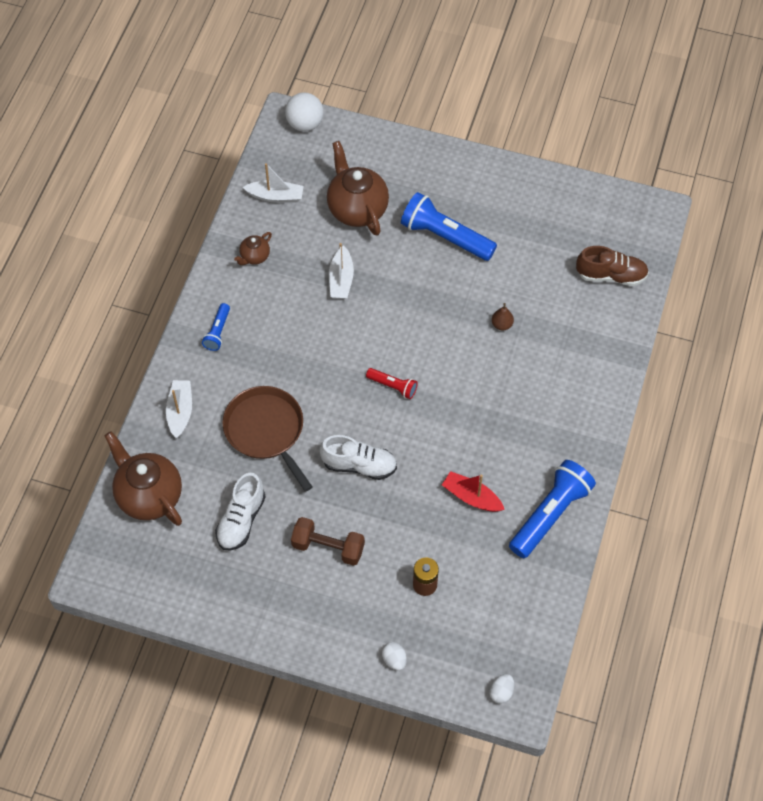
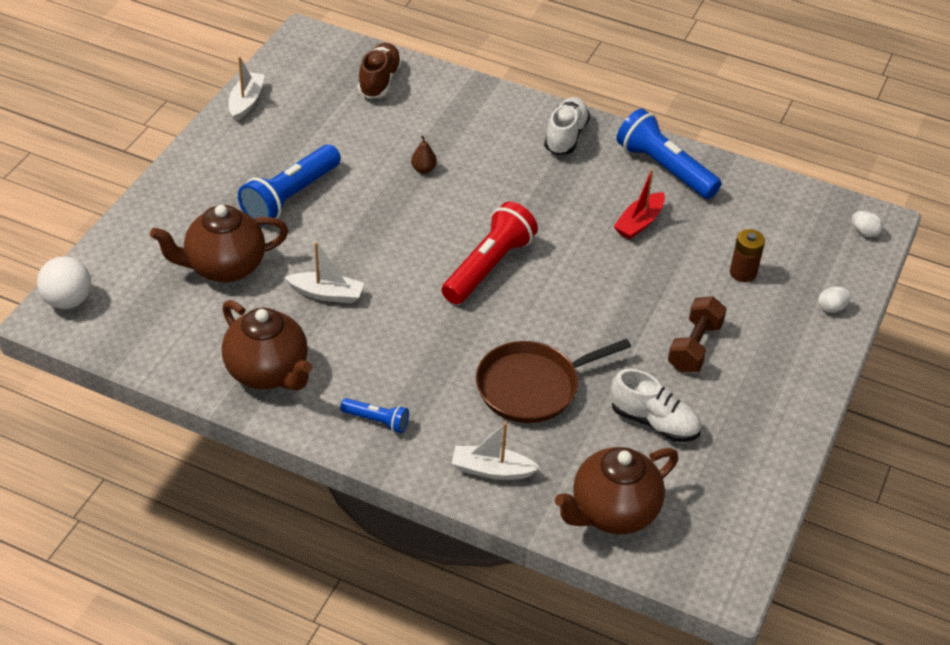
camera: 85 degrees left, 15 degrees down
(254, 257) = (268, 372): brown teapot -> brown teapot, size x2.07
(275, 196) = (177, 342): white boat -> white boat (246, 102)
(359, 465) = (590, 308): white shoe -> white shoe (566, 136)
(393, 386) = (488, 267): red flashlight -> red flashlight, size x1.98

